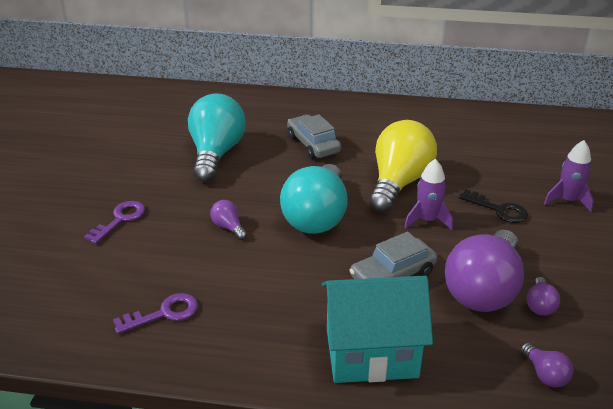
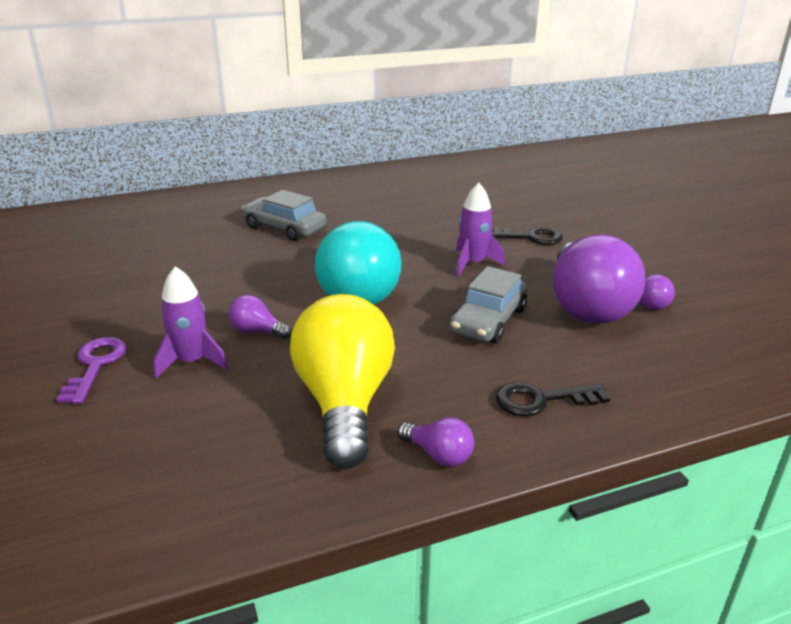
camera: 30 degrees left, 5 degrees down
(164, 313) = (256, 450): purple key -> none
(216, 154) = (171, 263): turquoise light bulb -> none
(371, 353) = (541, 400): turquoise house -> black key
(398, 183) = (411, 239): yellow light bulb -> yellow light bulb (344, 403)
(545, 374) = (713, 358): purple light bulb -> purple light bulb (438, 455)
(567, 200) = (579, 215): purple rocket -> purple rocket (191, 361)

